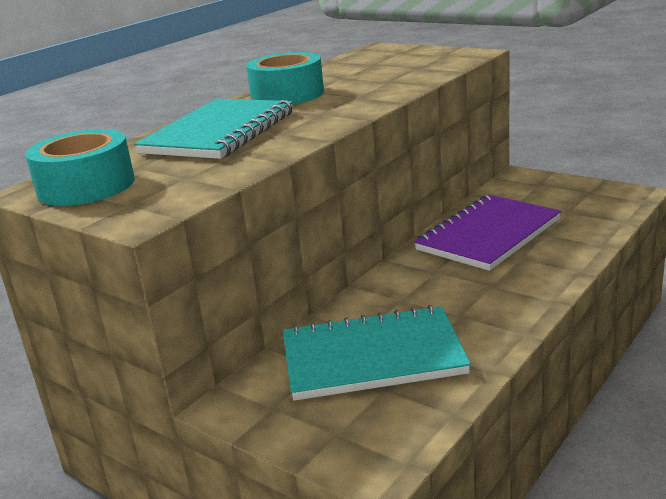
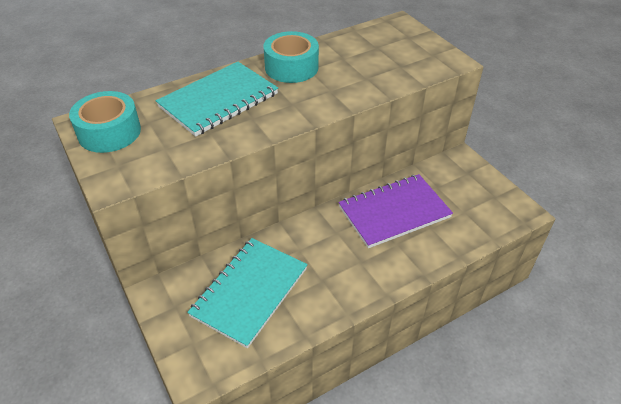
camera: 20 degrees right, 20 degrees up
(372, 357) = (250, 292): turquoise notebook -> turquoise notebook turned 75 degrees counterclockwise

